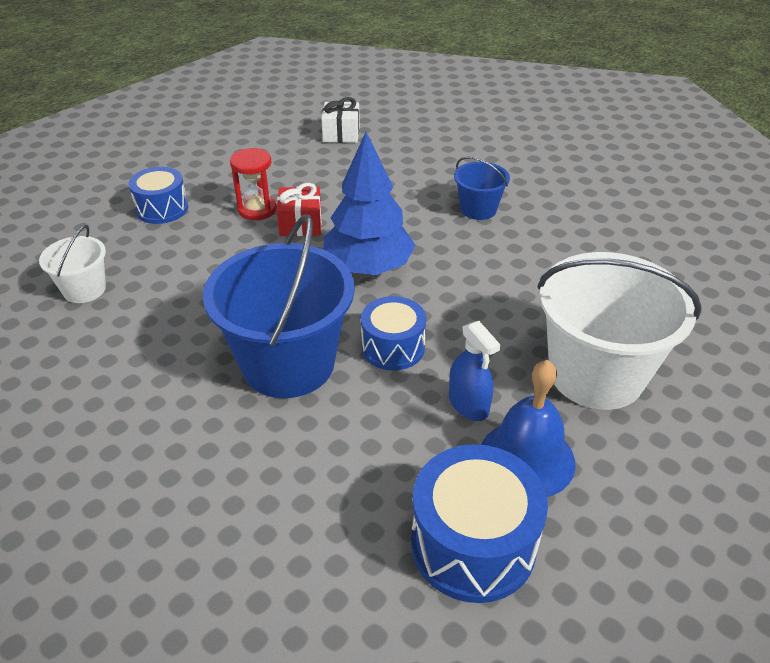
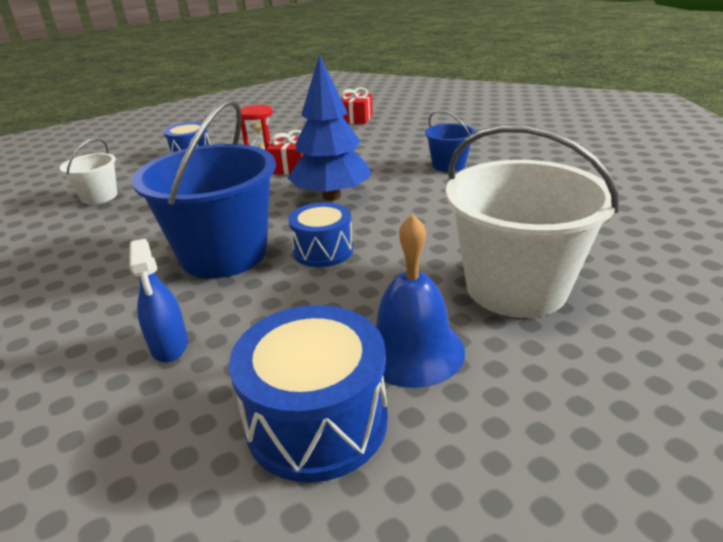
camera: 15 degrees right, 10 degrees down
(341, 134) = (355, 119): white gift -> red gift
(468, 404) = (372, 299): blue spray bottle -> blue spray bottle (169, 345)

